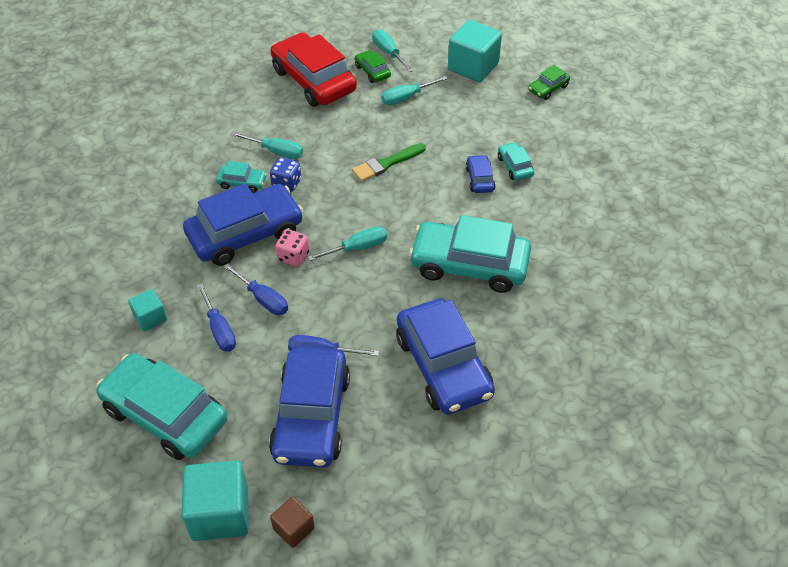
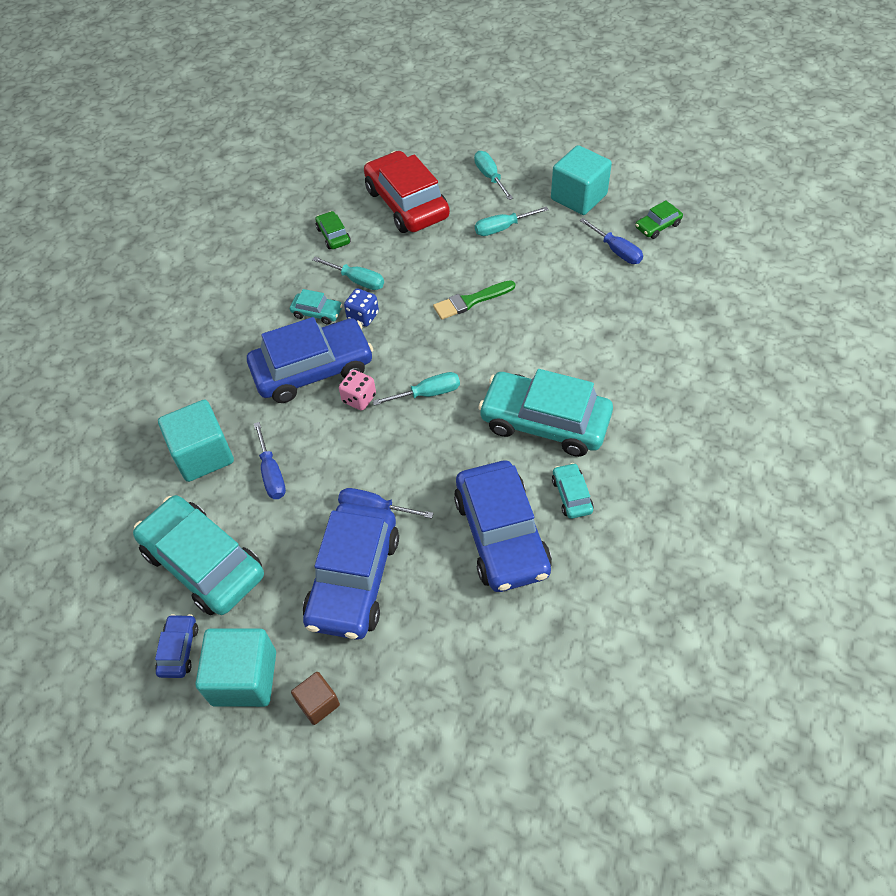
camera: 10 degrees right, 5 degrees up
(150, 318) = (203, 455): turquoise cube -> turquoise cube, size x1.85
(263, 299) = (321, 443): blue screwdriver -> blue screwdriver (616, 251)
(372, 71) = (470, 197): green car -> green car (333, 235)
(479, 179) = (569, 325): blue car -> blue car (179, 649)
(515, 166) = (609, 313): turquoise car -> turquoise car (571, 495)

